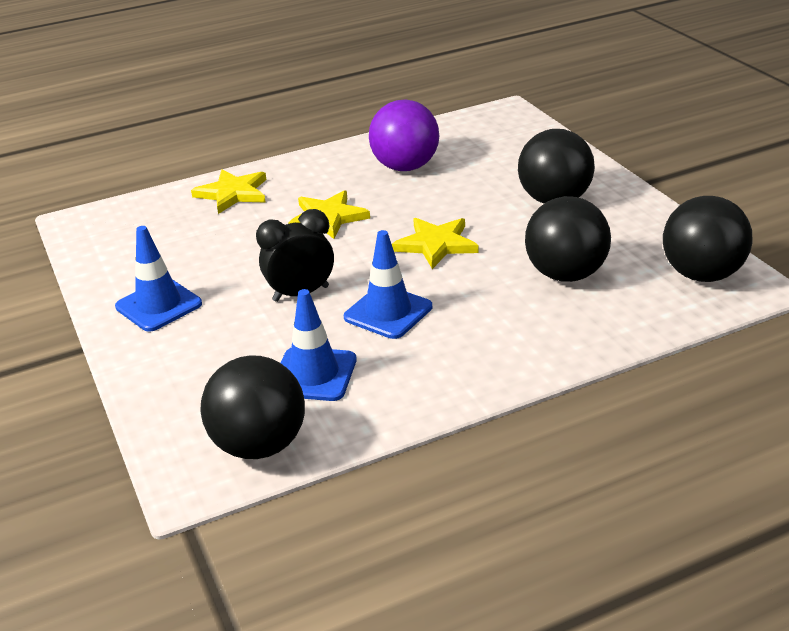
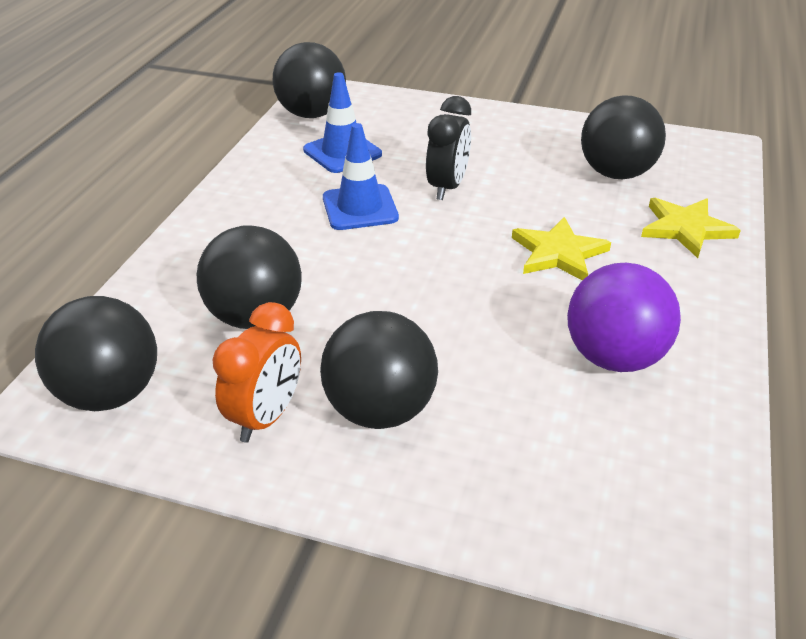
camera: 130 degrees right, 5 degrees up
(159, 305) = (522, 135): blue traffic cone -> none
(181, 241) = (616, 173): none -> black ball
(436, 244) = (417, 281): yellow star -> none
(618, 223) = (266, 417): none -> orange clock

